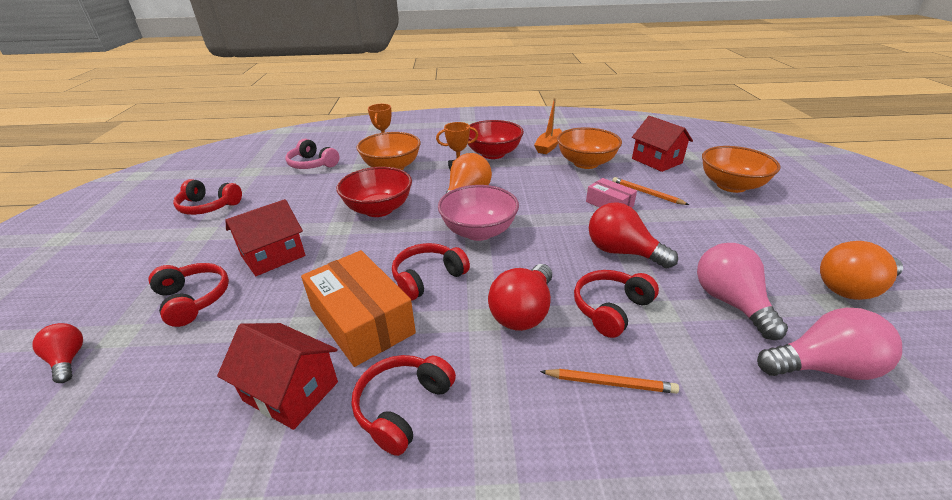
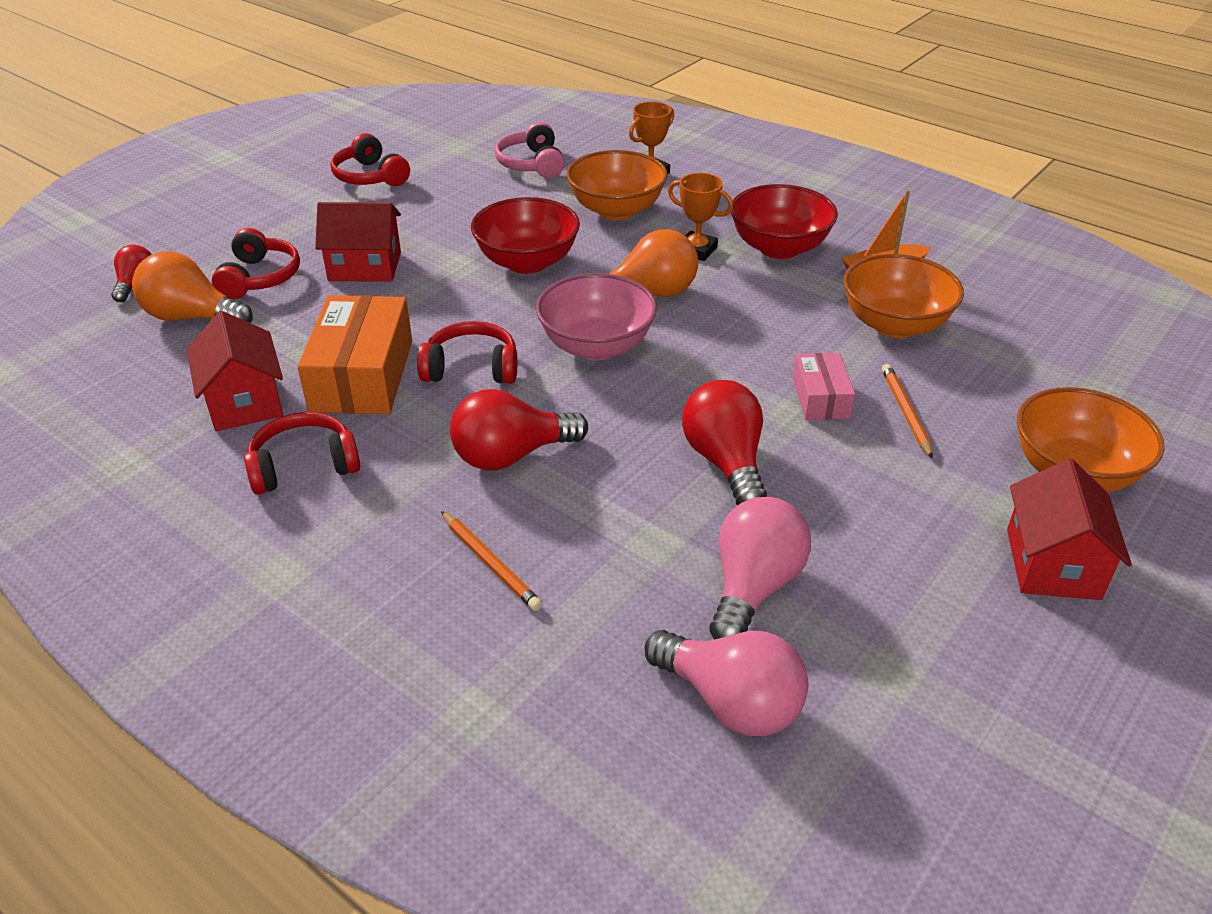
camera: 40 degrees right, 5 degrees up
(610, 308) = (604, 507): red headphones -> none
(656, 161) = (1022, 375): red house -> red house (1052, 564)
(852, 288) = (956, 680): orange light bulb -> orange light bulb (192, 317)

